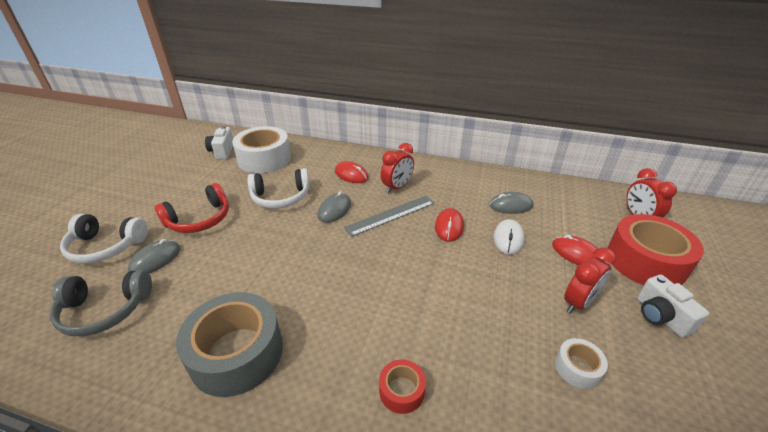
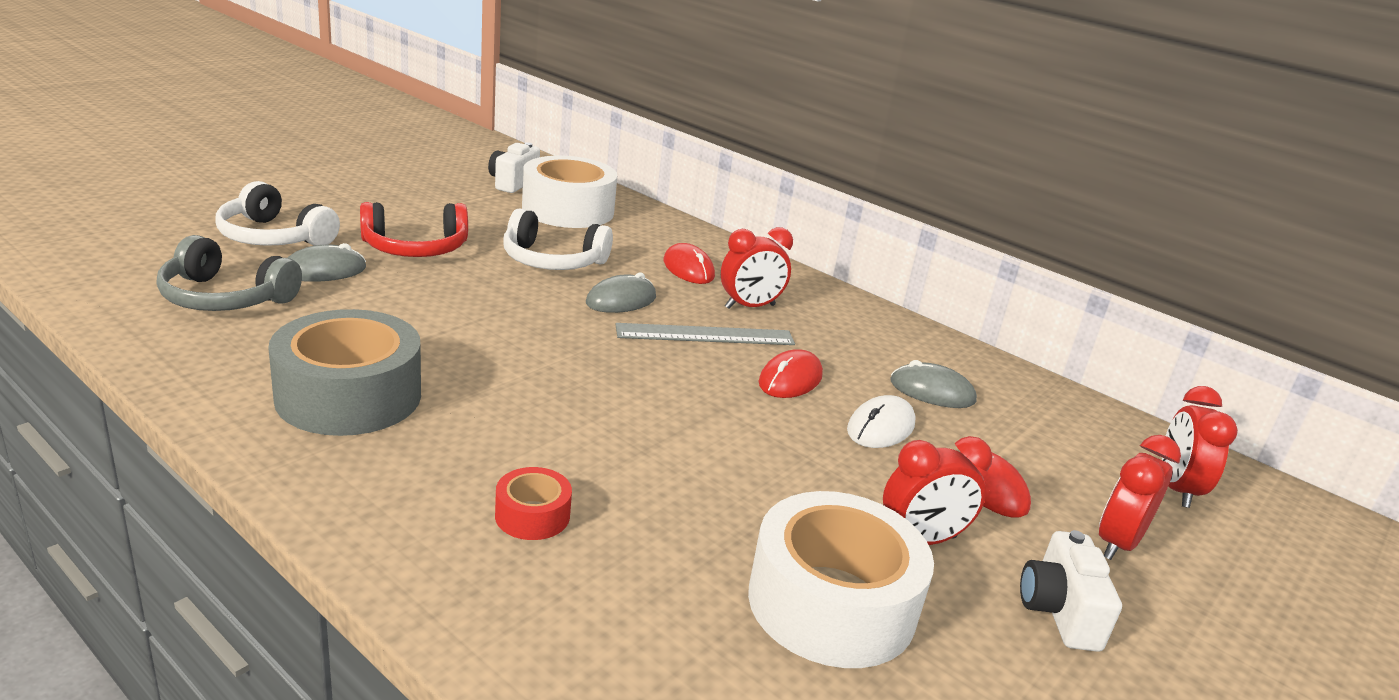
camera: 20 degrees right, 10 degrees down
(577, 368) = (831, 603): white tape -> white tape, size x2.15
(645, 261) = (1117, 543): red tape -> red clock

